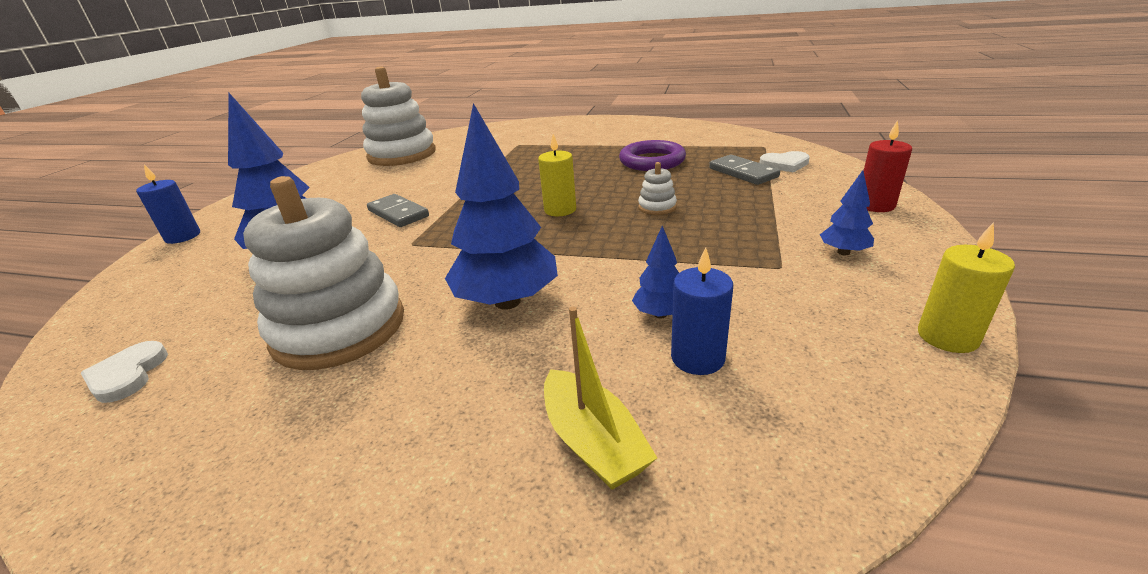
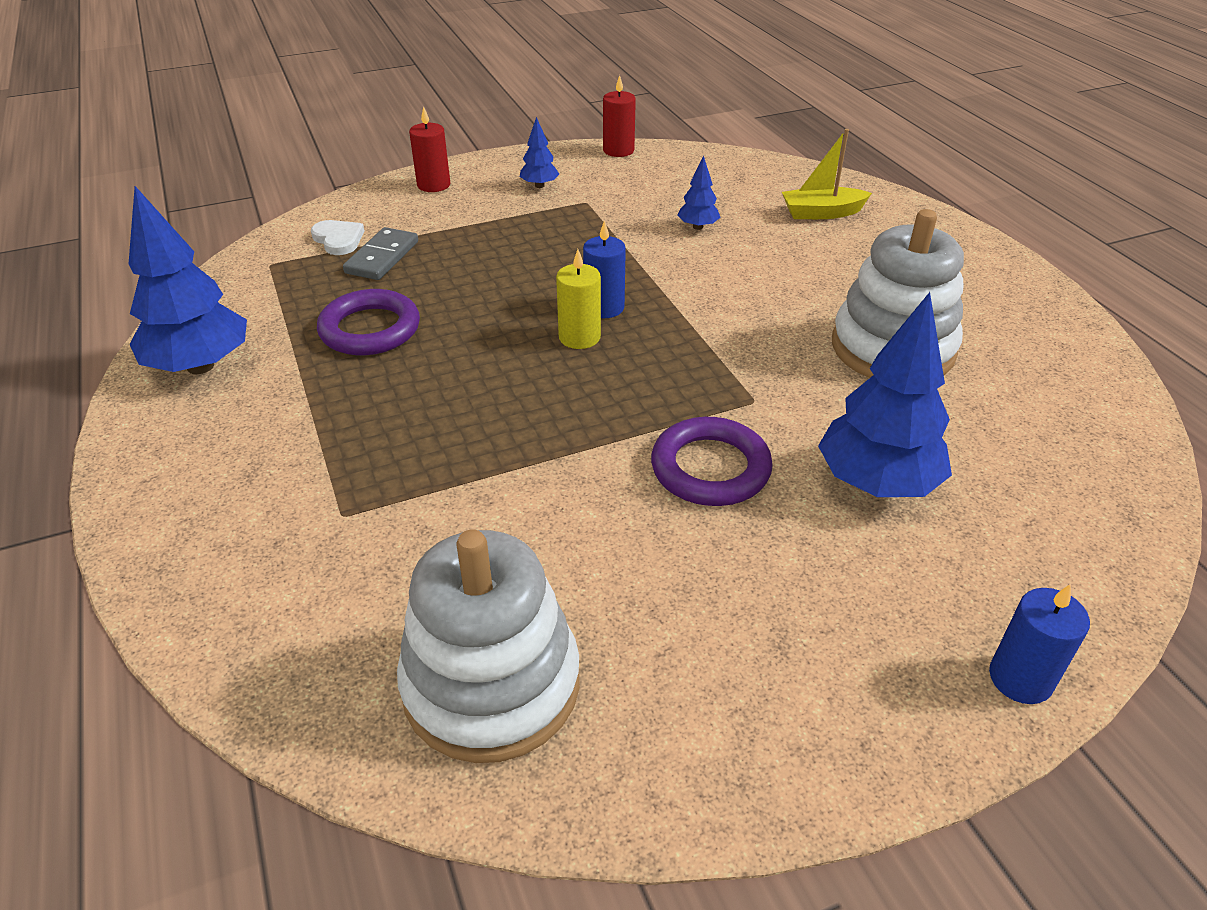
camera: 130 degrees left, 10 degrees up
(127, 375) = (1075, 415): white heart -> none
(398, 213) = (710, 468): grey domino -> purple ring
(507, 302) = (761, 289): blue tree -> blue tree (200, 366)
(593, 442) = (821, 213): yellow boat -> yellow boat turned 120 degrees counterclockwise
(657, 207) = (520, 280): white stacking toy -> none
(697, 358) = (724, 205): blue candle -> blue candle (604, 307)
(947, 337) = (618, 150): yellow candle -> red candle

